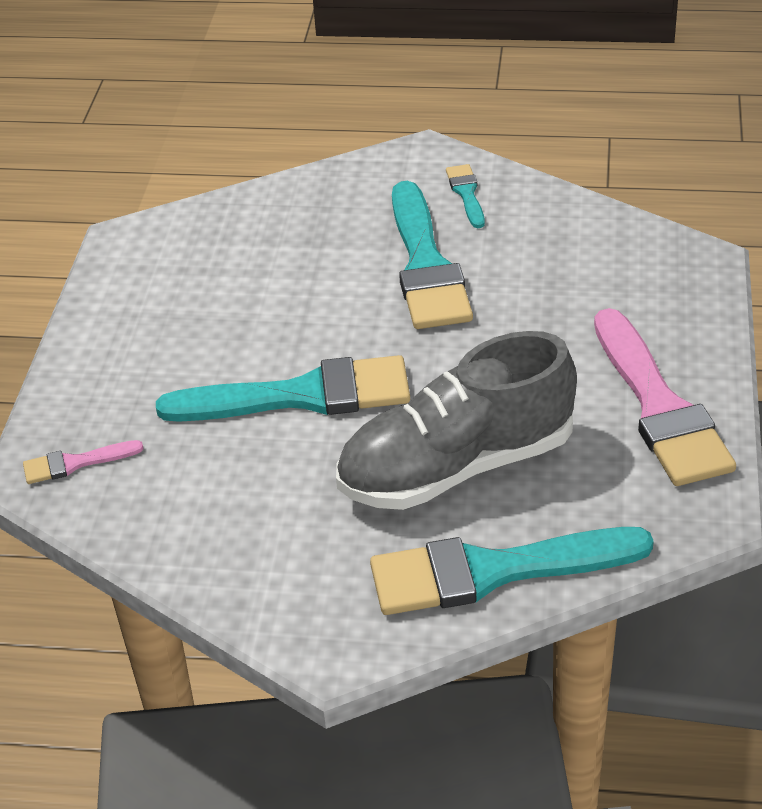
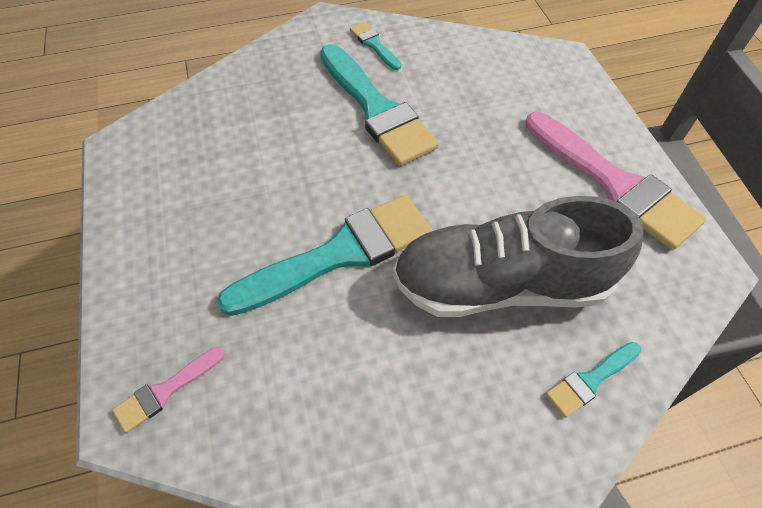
camera: 25 degrees left, 15 degrees up
(456, 466) = (500, 284): grey shoe -> grey shoe turned 45 degrees clockwise
(495, 571) = (591, 380): turquoise brush -> turquoise brush, size x0.46

